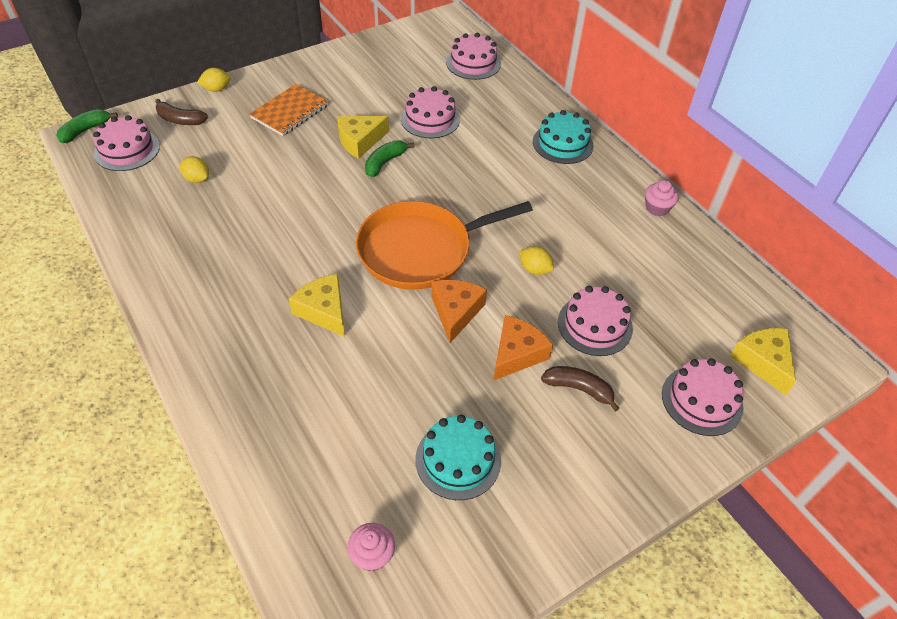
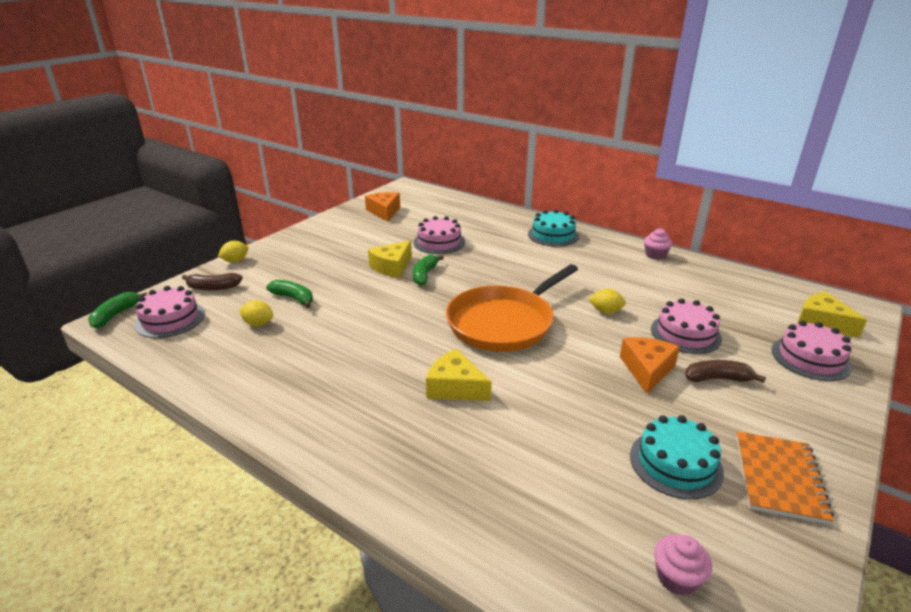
camera: 20 degrees left, 20 degrees down
(244, 156) = (294, 298): none -> green banana
(290, 112) = (315, 261): orange notebook -> orange notebook (779, 478)
(456, 312) = (571, 355): orange cheese -> orange cheese (384, 212)
(473, 63) = (444, 206): pink cake -> none

